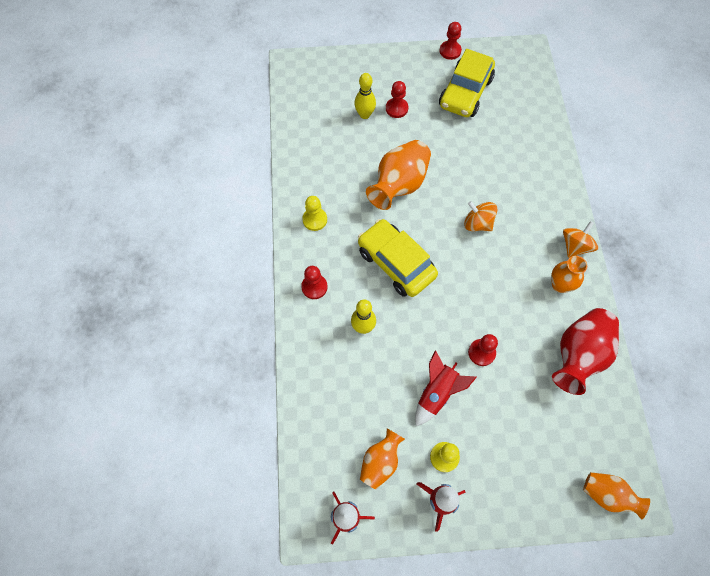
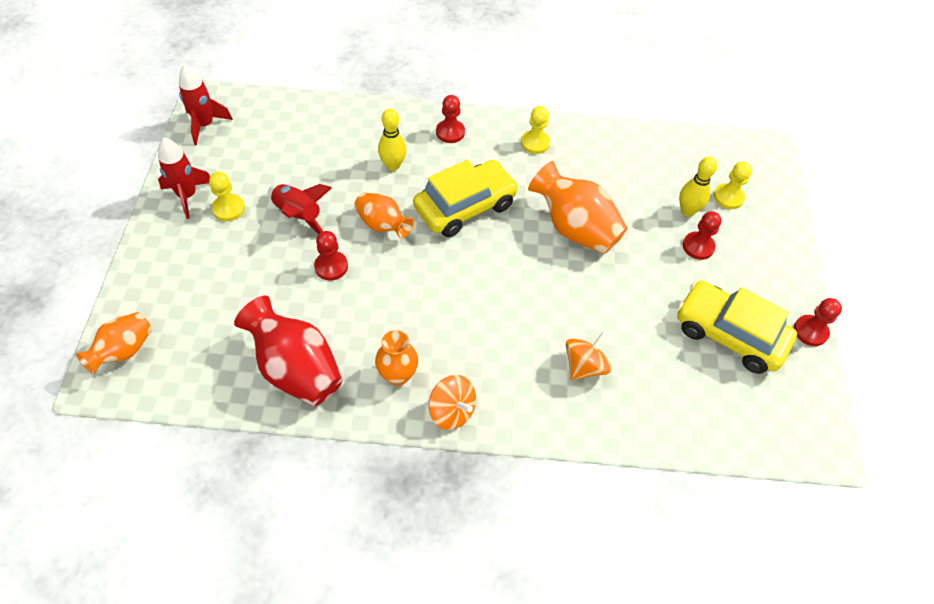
camera: 95 degrees right, 10 degrees down
(346, 90) = (728, 197): none -> yellow pawn
(380, 462) = (245, 157): orange vase -> orange vase (382, 225)
(477, 223) = (506, 301): orange spinning top -> orange spinning top (584, 366)

